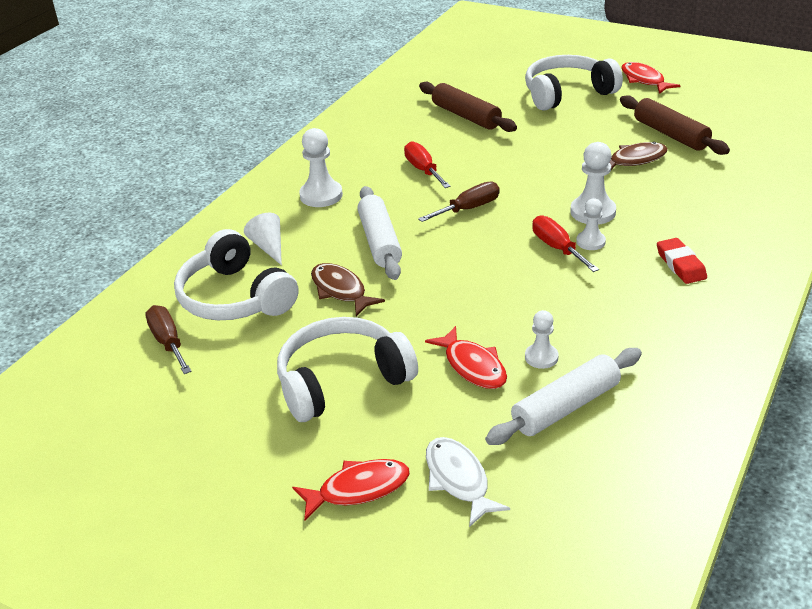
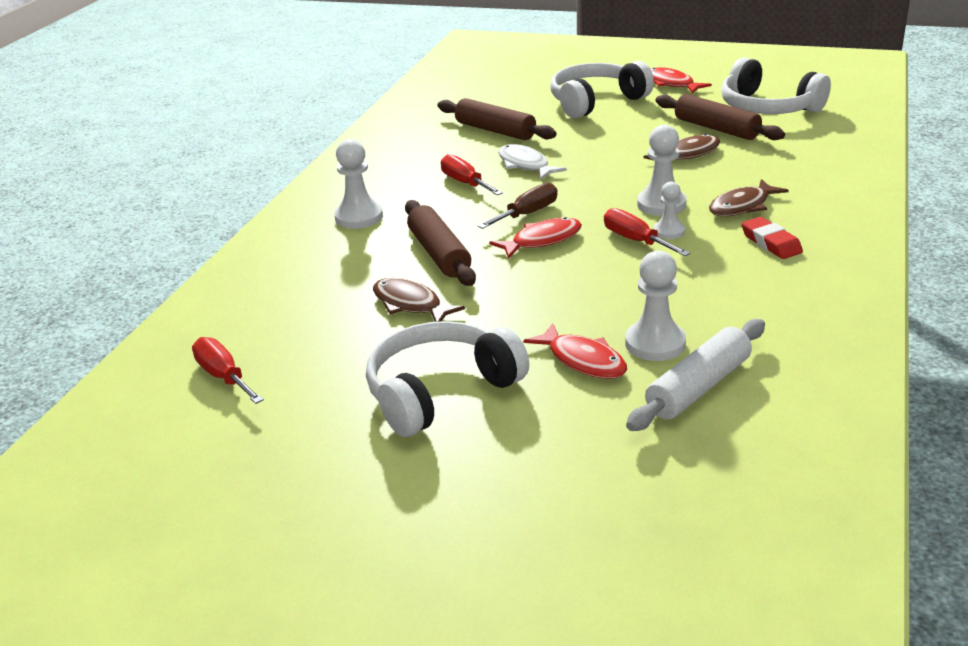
camera: 10 degrees left, 5 degrees down
(168, 342) = (224, 377): brown screwdriver -> red screwdriver
(235, 297) = (290, 324): white headphones -> white headphones (768, 107)
(268, 247) = (314, 271): white cone -> none
(358, 489) = (495, 497): red fish -> red fish (542, 240)
(380, 241) = (439, 254): white rolling pin -> brown rolling pin
(458, 480) = (605, 472): white fish -> white fish (525, 165)
(541, 357) = (655, 343): white pawn -> white pawn, size x1.62
(667, 222) = (742, 206): none -> brown fish

